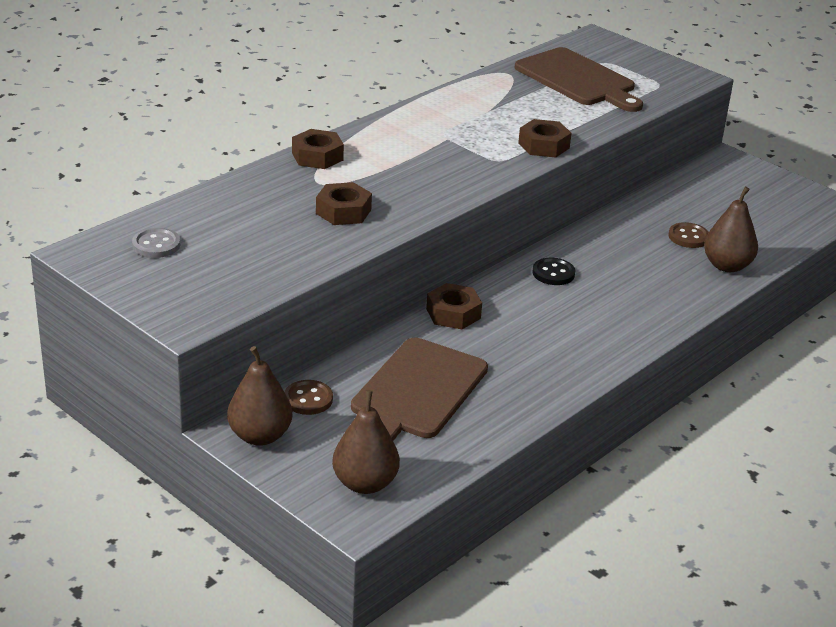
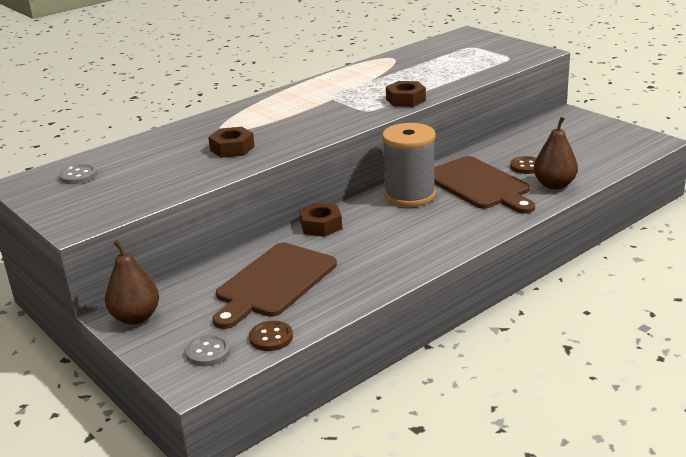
camera: 10 degrees right, 5 degrees down
(308, 399) = (184, 290): brown button -> brown button (271, 337)
(317, 156) = (227, 115): brown nut -> none
(365, 483) = (208, 352): brown pear -> grey button
(553, 273) = (410, 195): black button -> grey spool
(578, 80) = (445, 58): brown cutting board -> brown cutting board (479, 185)

